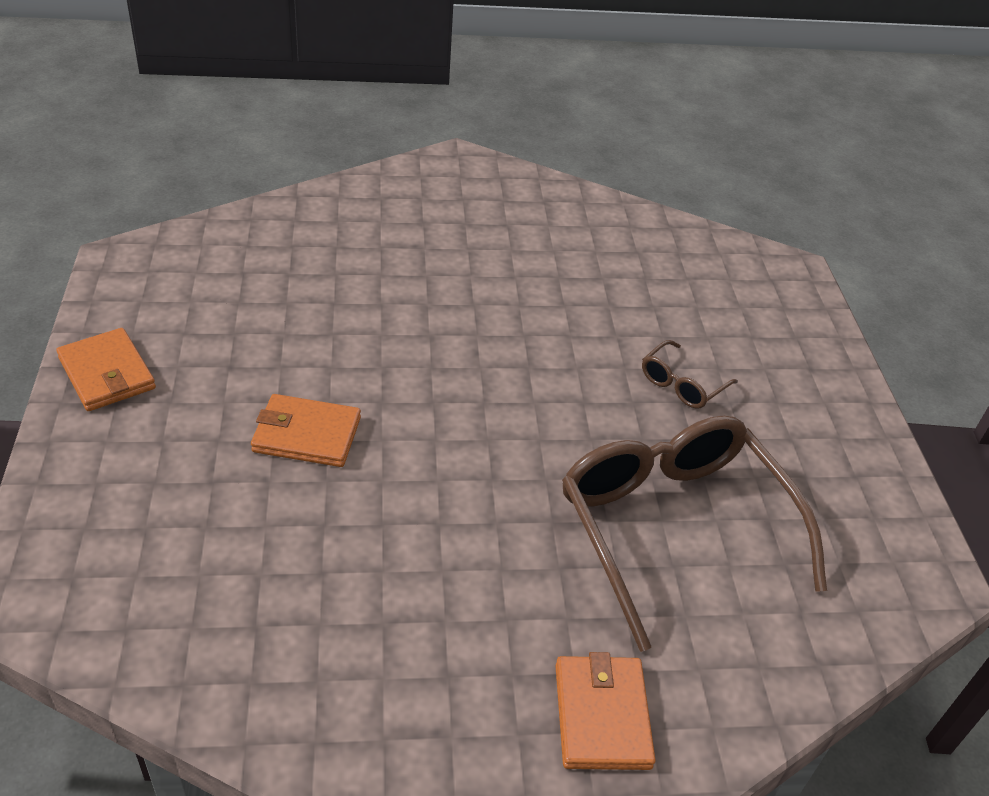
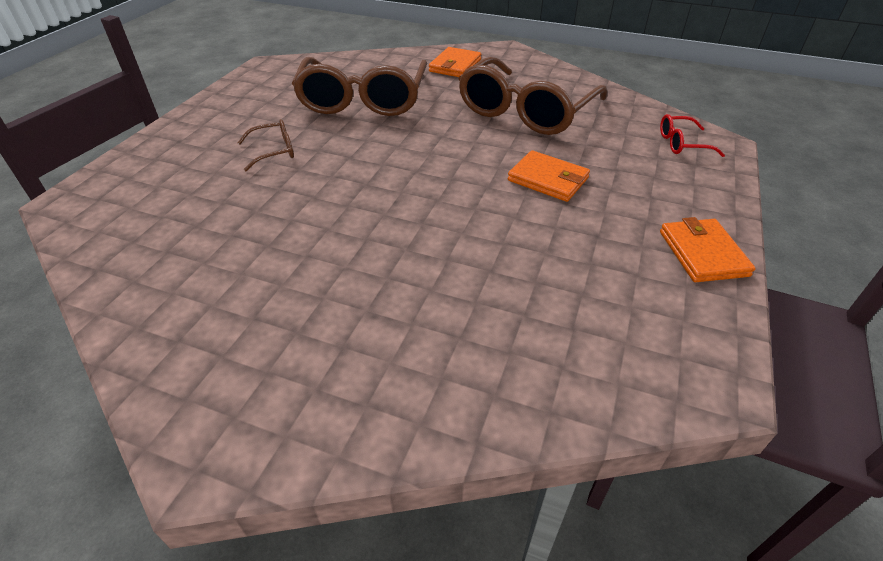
camera: 150 degrees left, 0 degrees up
(99, 576) = (681, 143): none -> red glasses
(388, 585) = (525, 111): none -> brown glasses

